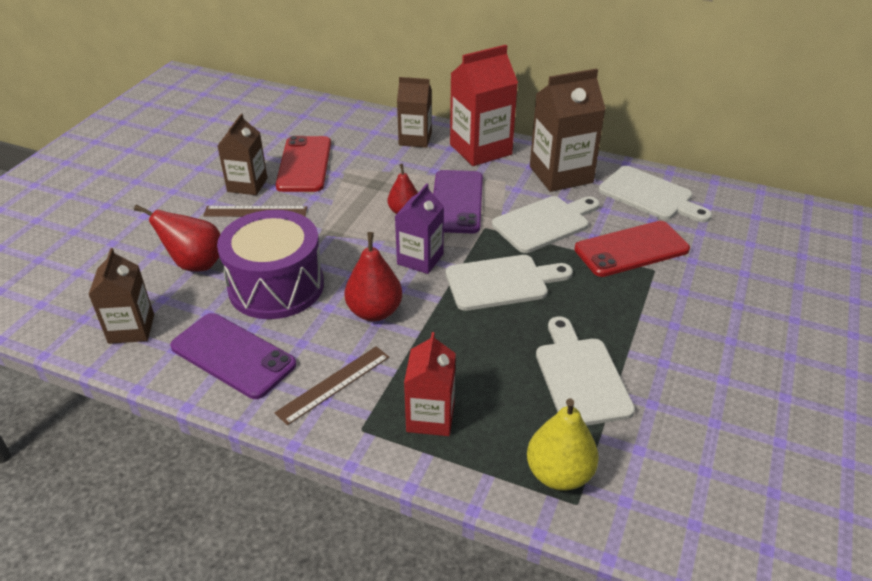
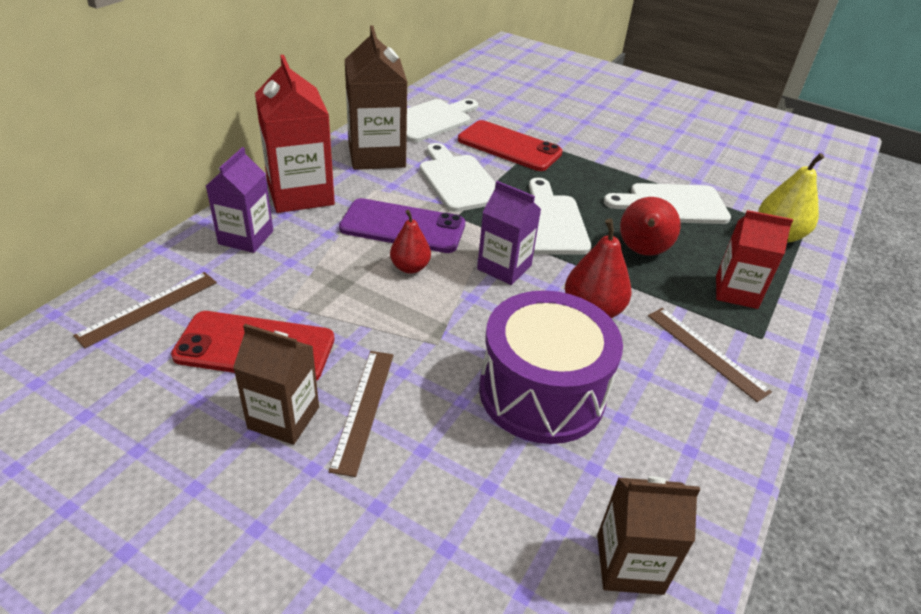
camera: 85 degrees left, 0 degrees up
(195, 264) = (482, 484): red pear -> red pear (642, 252)
(233, 355) = (673, 438): purple phone -> none
(333, 123) = (148, 308): none -> brown ruler
(415, 139) = (246, 237): brown carton -> purple carton
(631, 249) = (509, 146): red phone -> red phone turned 45 degrees counterclockwise

